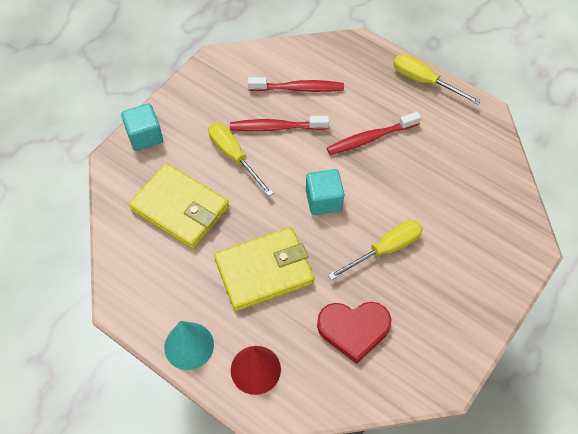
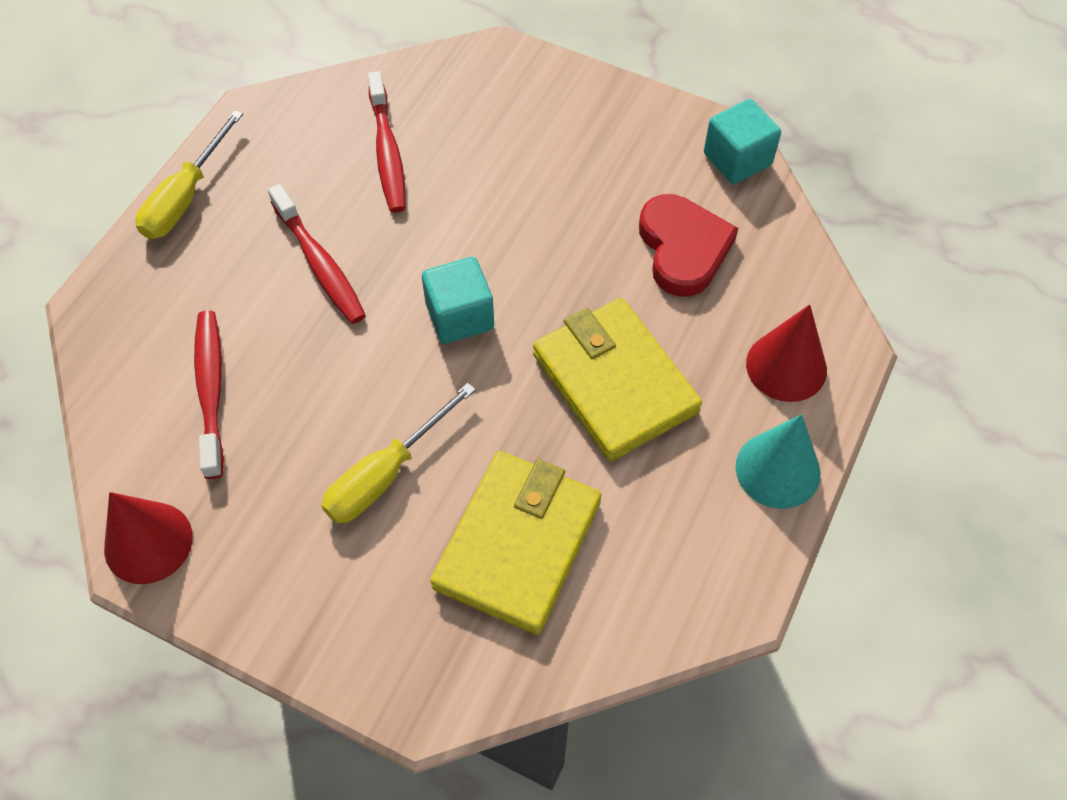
camera: 100 degrees left, 0 degrees up
(145, 136) = (355, 655): turquoise cube -> turquoise cube (737, 159)
(222, 63) = (148, 542): none -> red cone
(276, 127) = (309, 414): red toothbrush -> red toothbrush (387, 152)
(385, 249) = (536, 222): yellow screwdriver -> none

